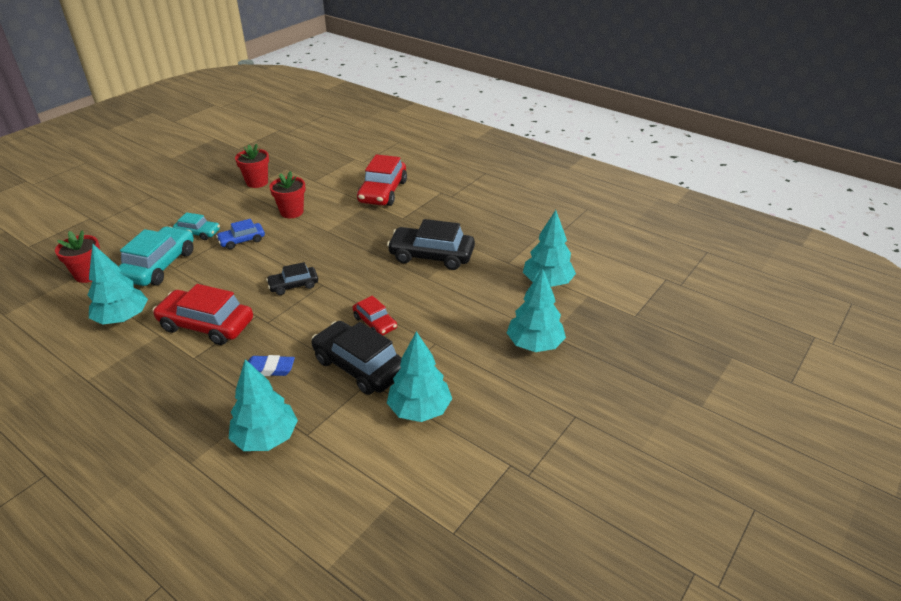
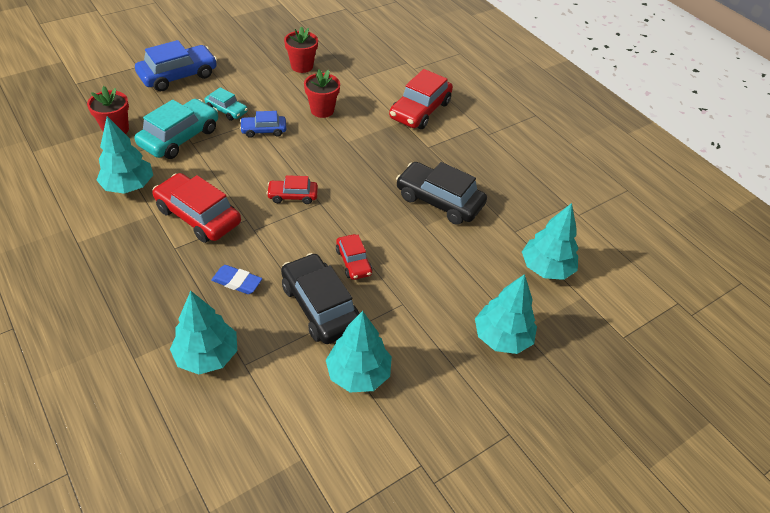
camera: 15 degrees right, 10 degrees up
(136, 216) = (178, 76): none -> blue car
(293, 285) = (293, 196): black car -> red car

